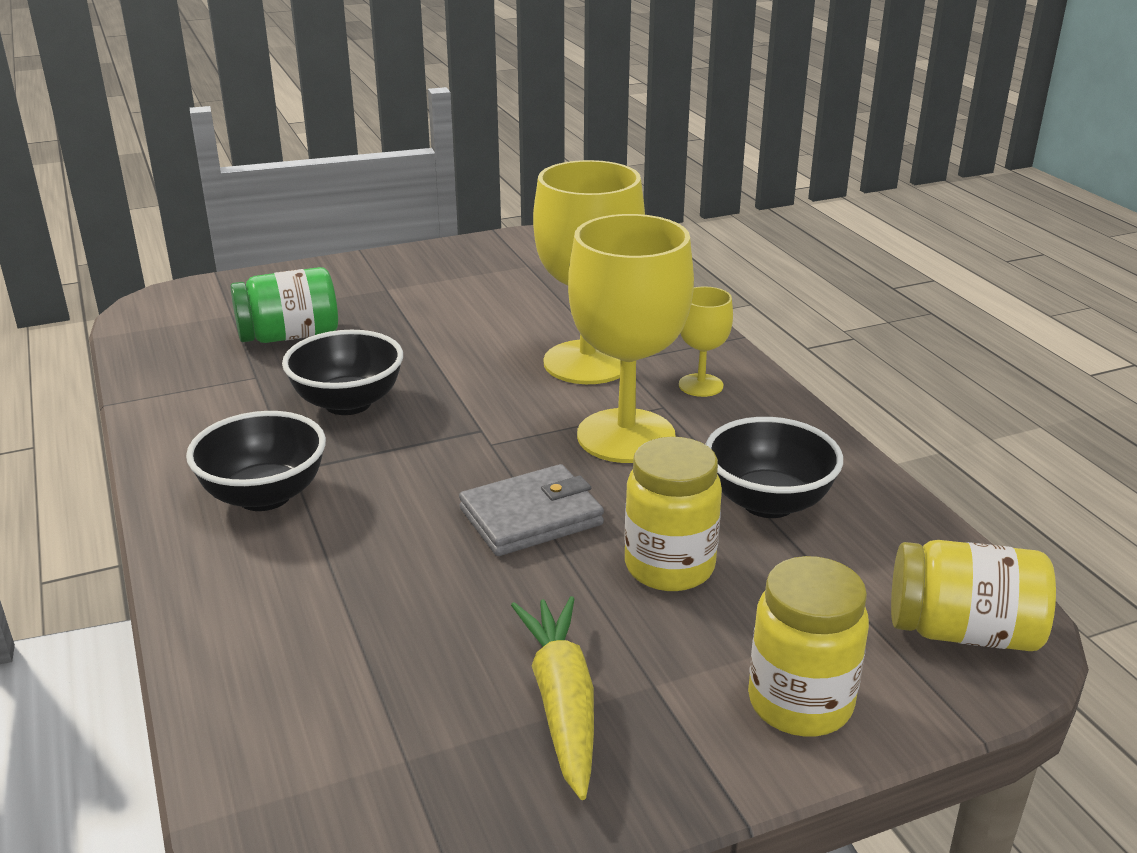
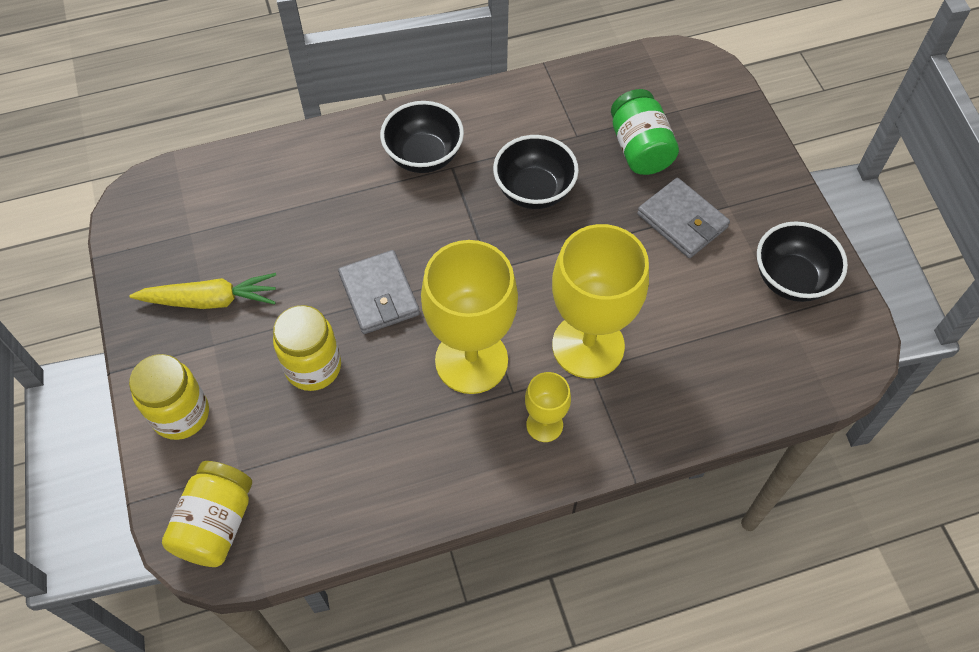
camera: 95 degrees right, 30 degrees up
(406, 312) = (682, 221): none -> grey wallet
(768, 502) = (373, 440): black bowl -> black bowl (791, 279)

